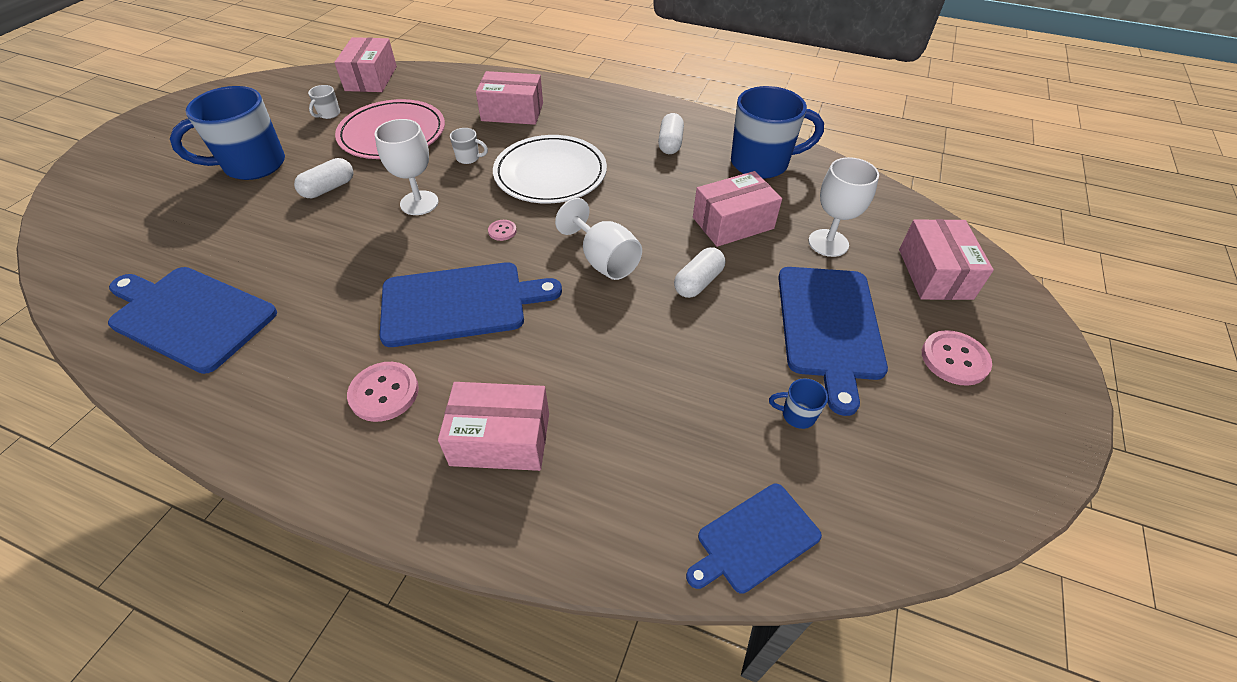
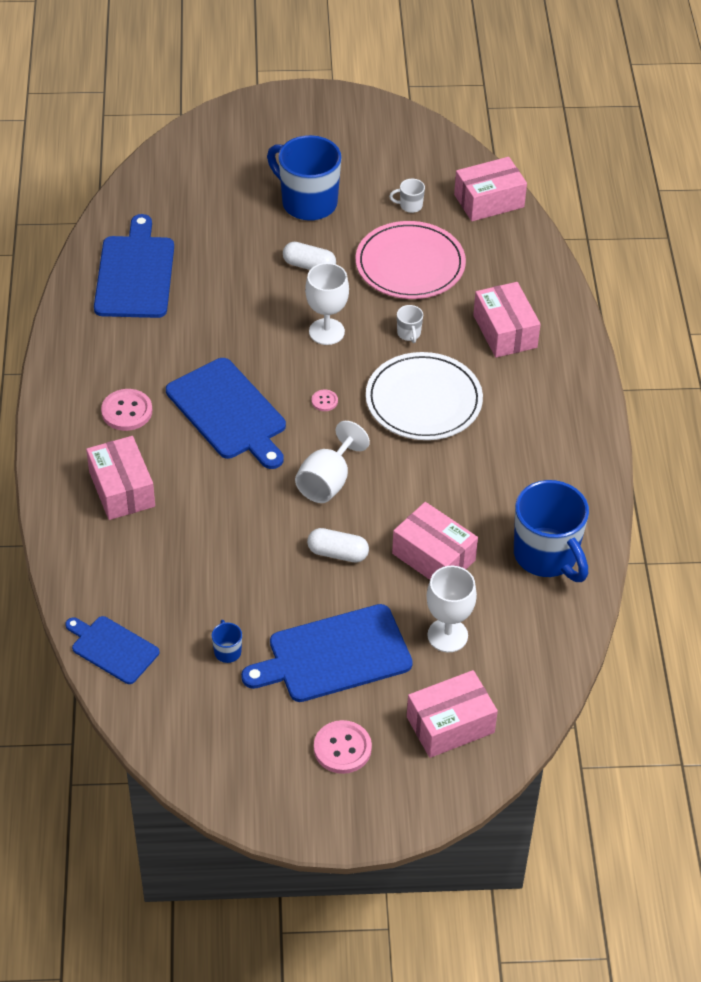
camera: 65 degrees right, 0 degrees up
(670, 143) = (534, 473): white capsule -> none

